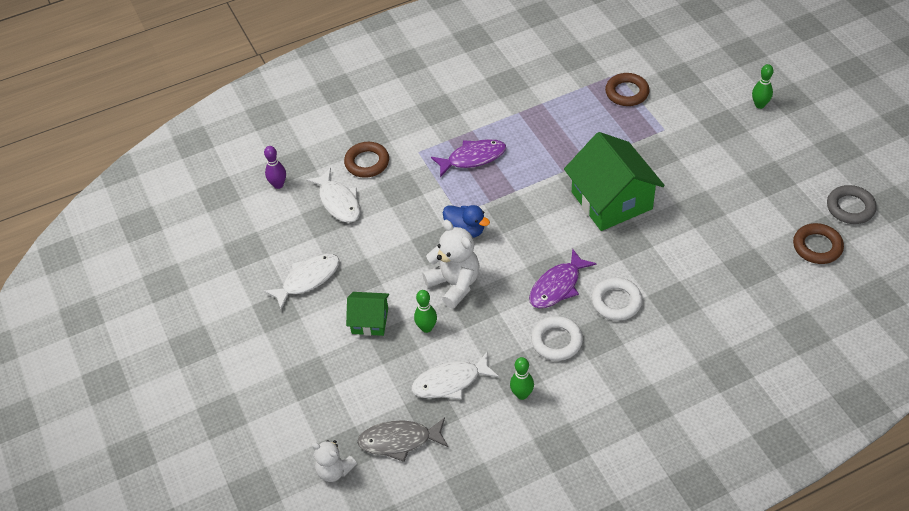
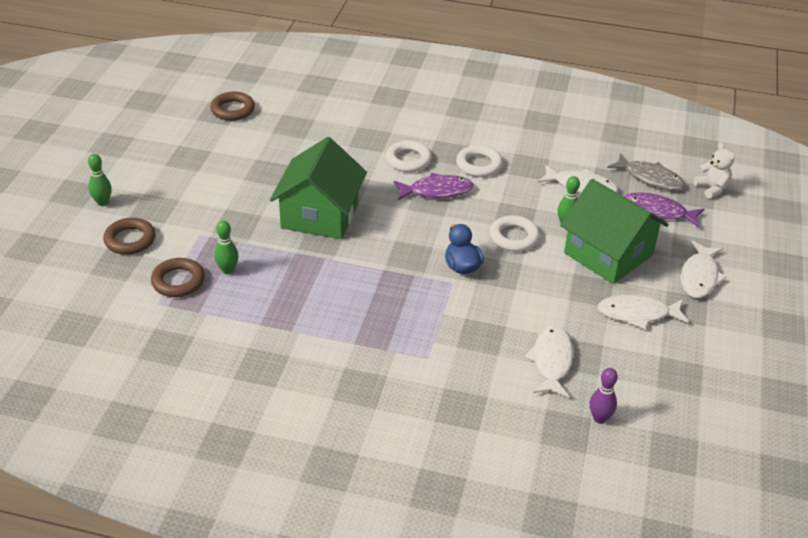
camera: 145 degrees left, 10 degrees down
(283, 350) = (699, 276): none -> white fish
(367, 162) = (488, 380): brown ring -> brown ring (130, 240)
(370, 321) = (608, 254): green house -> green house, size x1.91
(454, 284) = (513, 237): white teddy bear -> white ring
(473, 158) = (385, 318): purple fish -> purple fish (658, 212)
(522, 394) = (537, 154): green bowling pin -> green bowling pin (228, 270)
(850, 207) = (173, 113): grey ring -> none

